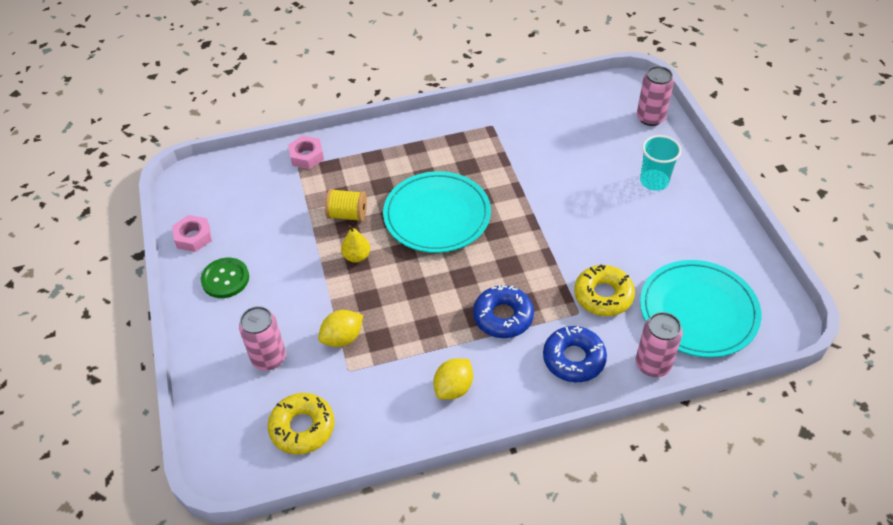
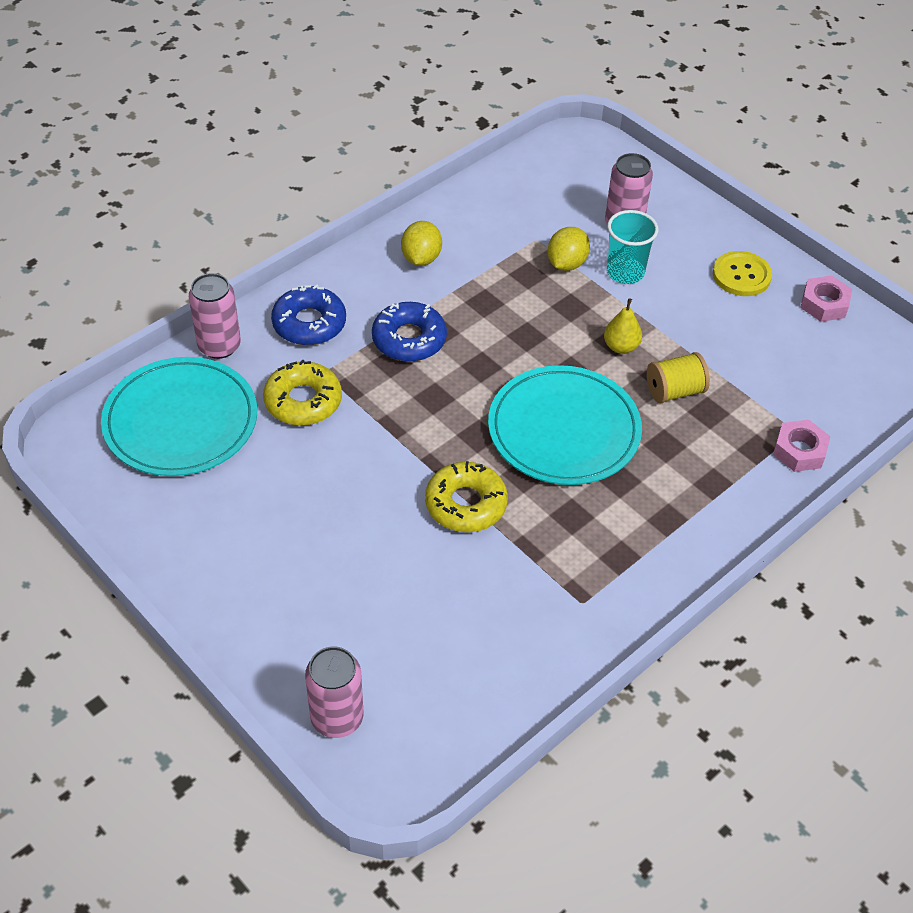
camera: 150 degrees right, 0 degrees up
(225, 279) = (741, 275): green button -> yellow button
(302, 428) = (542, 185): yellow donut -> yellow donut (466, 504)
(654, 181) = (291, 590): turquoise cup -> turquoise cup (625, 272)

